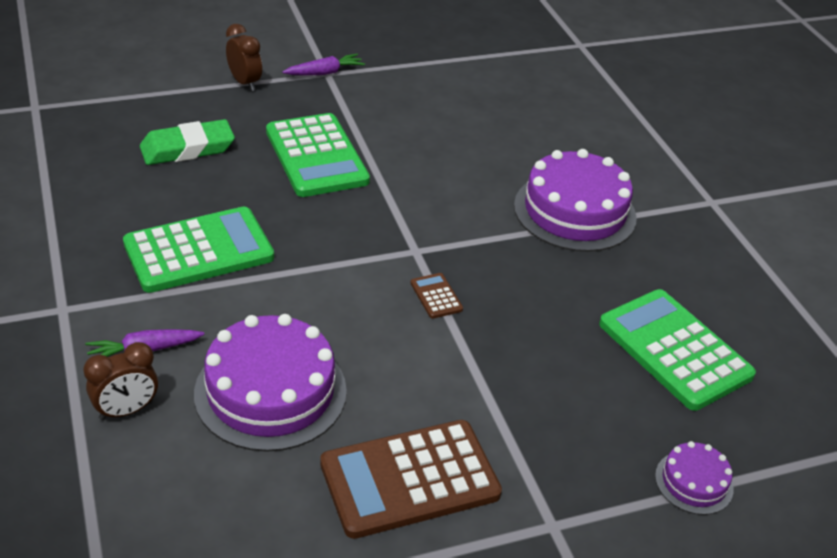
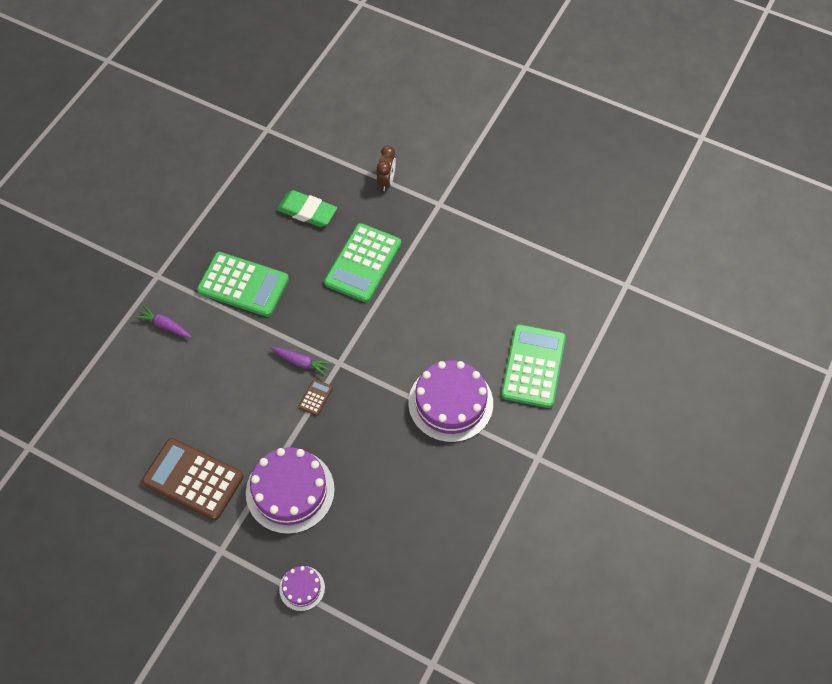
camera: 50 degrees right, 20 degrees up
(126, 410) = (128, 351): brown clock -> none
(270, 392) = (189, 389): purple cake -> purple cake (290, 491)
(325, 73) = (438, 202): purple carrot -> purple carrot (301, 362)
(674, 350) = (387, 522): green calculator -> green calculator (533, 366)

